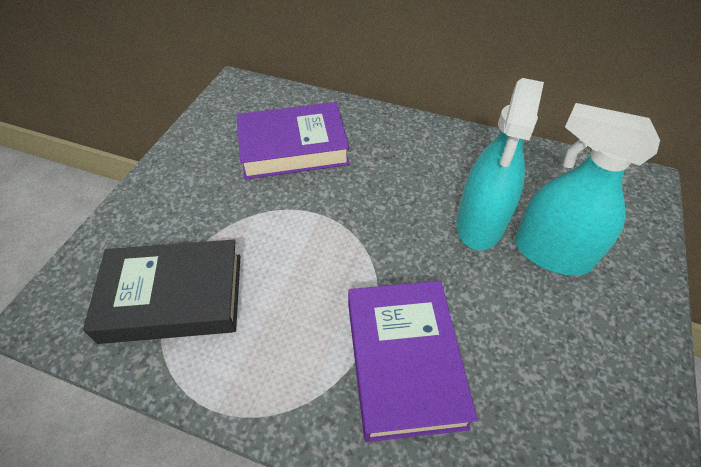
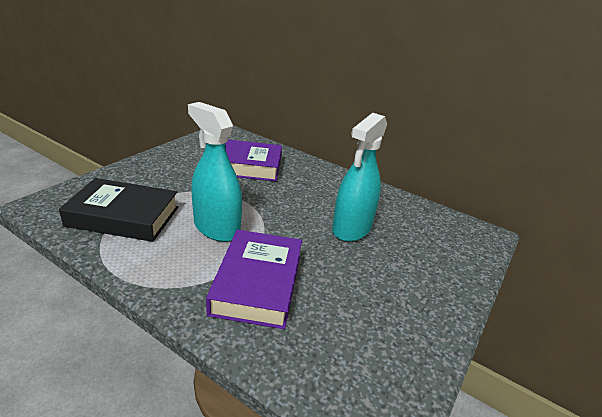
camera: 10 degrees right, 20 degrees down
(551, 253) = (396, 255): turquoise spray bottle -> turquoise spray bottle (216, 228)

